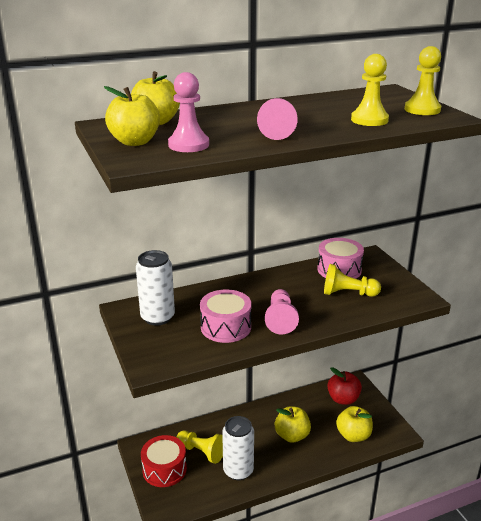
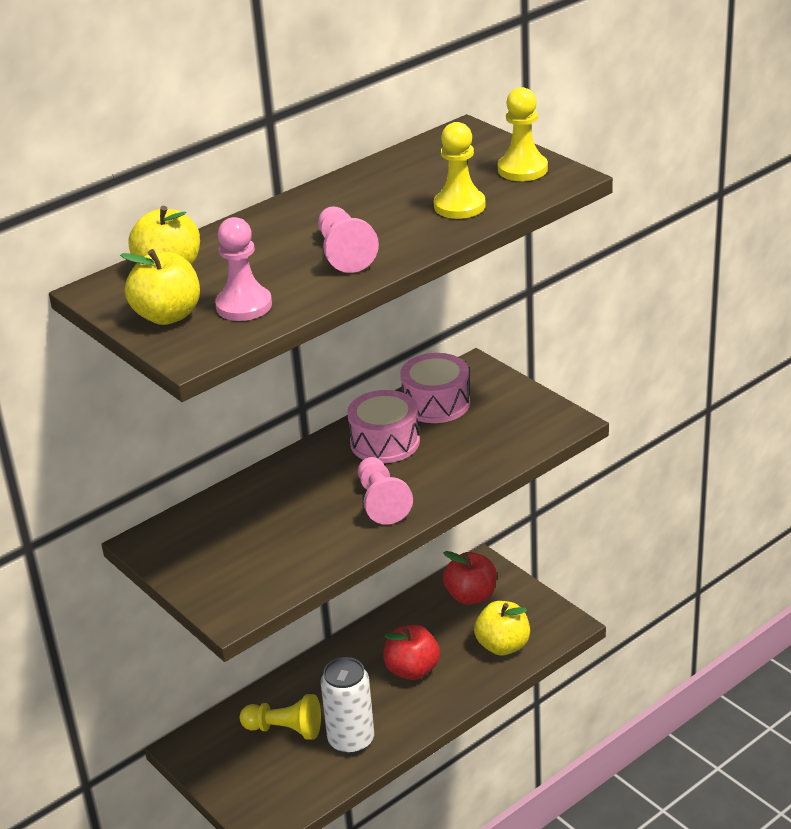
camera: 15 degrees left, 5 degrees up
(157, 317) = (203, 542): white can -> none
(164, 469) = (239, 769): red drum -> none
(226, 327) = (309, 532): pink drum -> pink drum (385, 442)
(292, 435) = (412, 670): yellow apple -> red apple
(348, 293) = (462, 439): yellow pawn -> none

